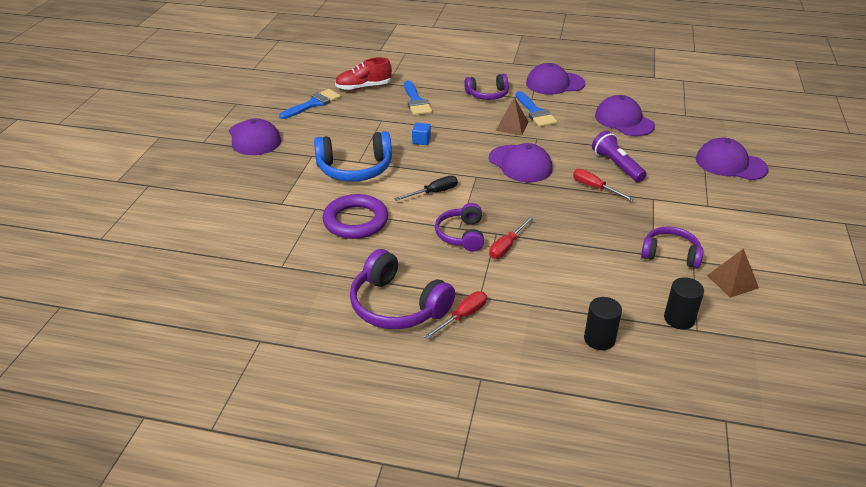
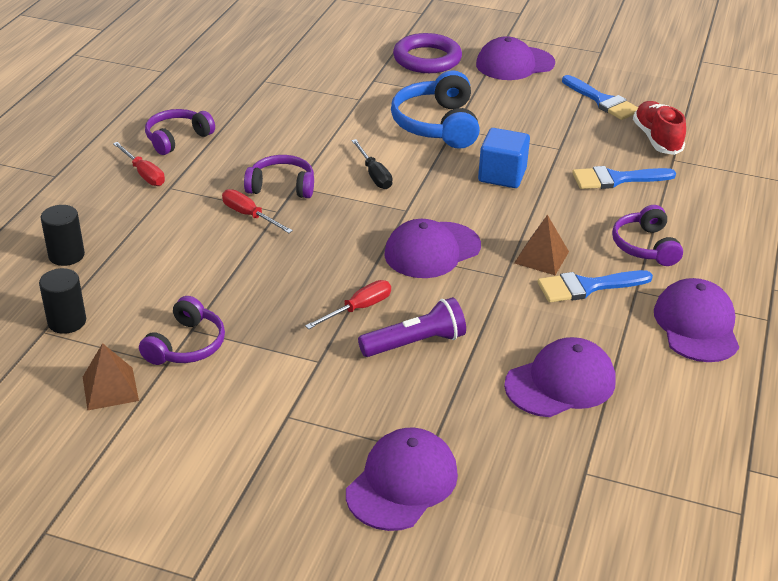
camera: 95 degrees right, 0 degrees up
(355, 221) = (328, 121): purple ring -> purple ring (427, 59)
(397, 306) = (177, 138): purple headphones -> purple headphones, size x0.64
(421, 141) = (502, 175): blue cube -> blue cube, size x1.83

